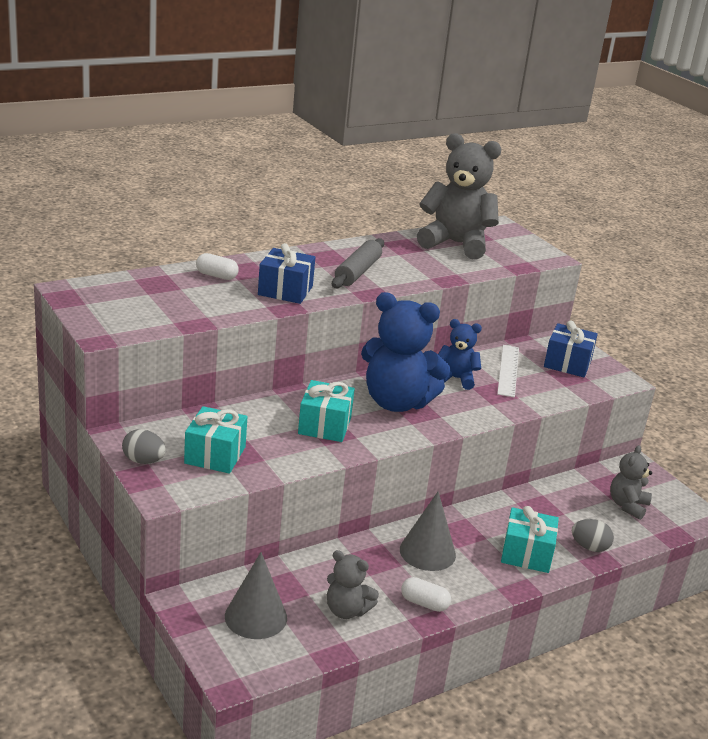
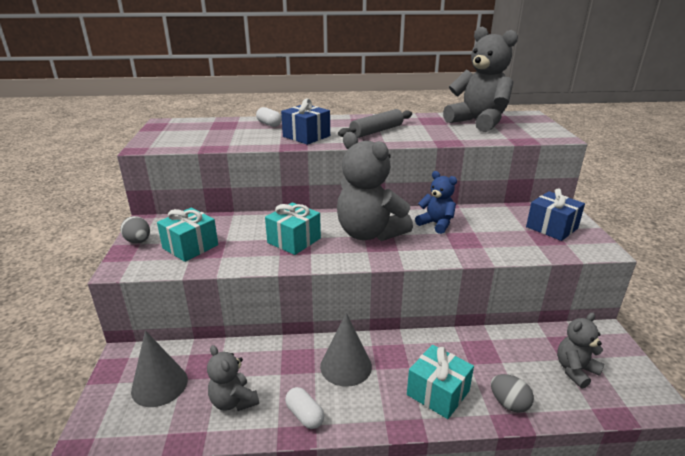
camera: 30 degrees right, 0 degrees up
(397, 402) = (369, 233): blue teddy bear -> grey teddy bear
(508, 370) = (489, 225): white ruler -> none

